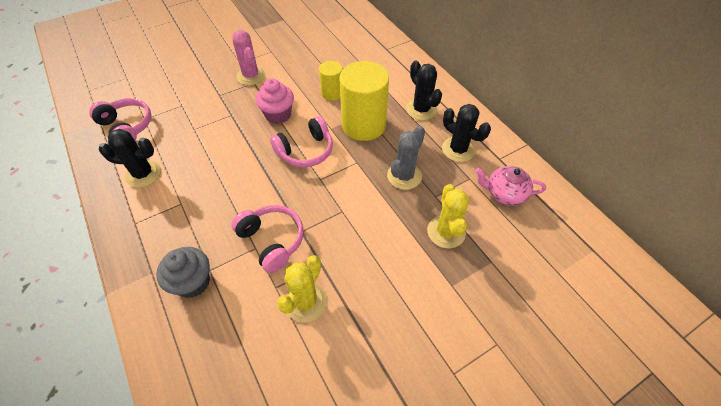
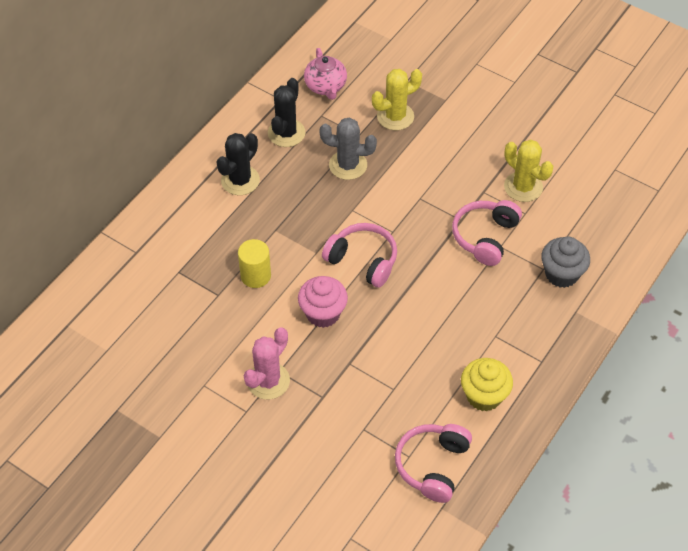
camera: 115 degrees left, 0 degrees up
(143, 174) = (484, 396): black cactus -> yellow cupcake
(305, 302) = (523, 187): yellow cactus -> yellow cactus turned 45 degrees clockwise
(363, 125) = (294, 224): yellow cylinder -> none

